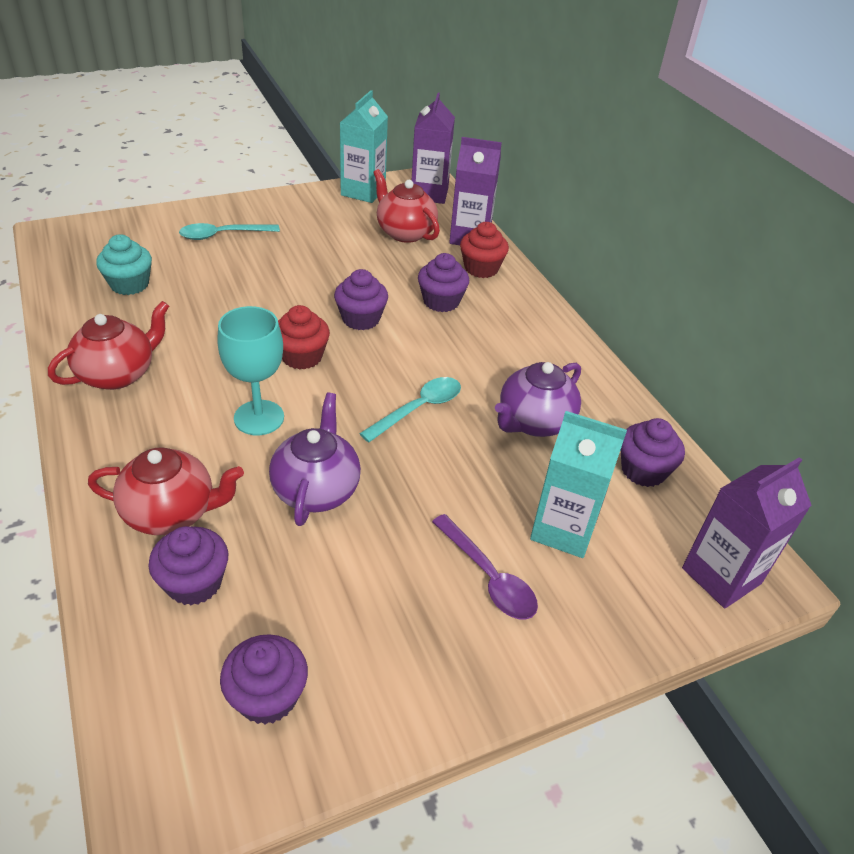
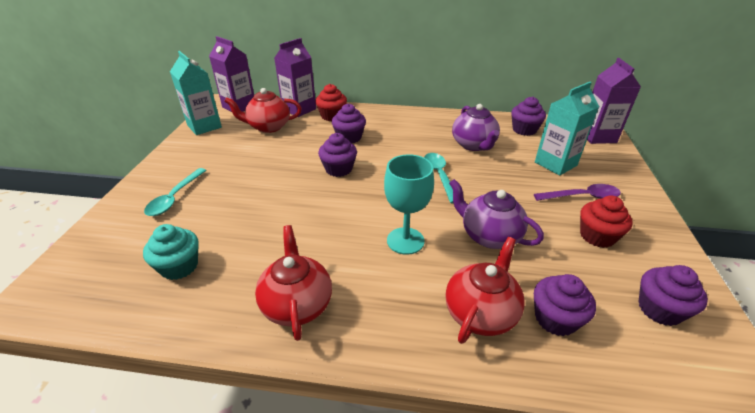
camera: 55 degrees left, 5 degrees down
(302, 356) = (356, 203): red cupcake -> red cupcake (597, 236)

